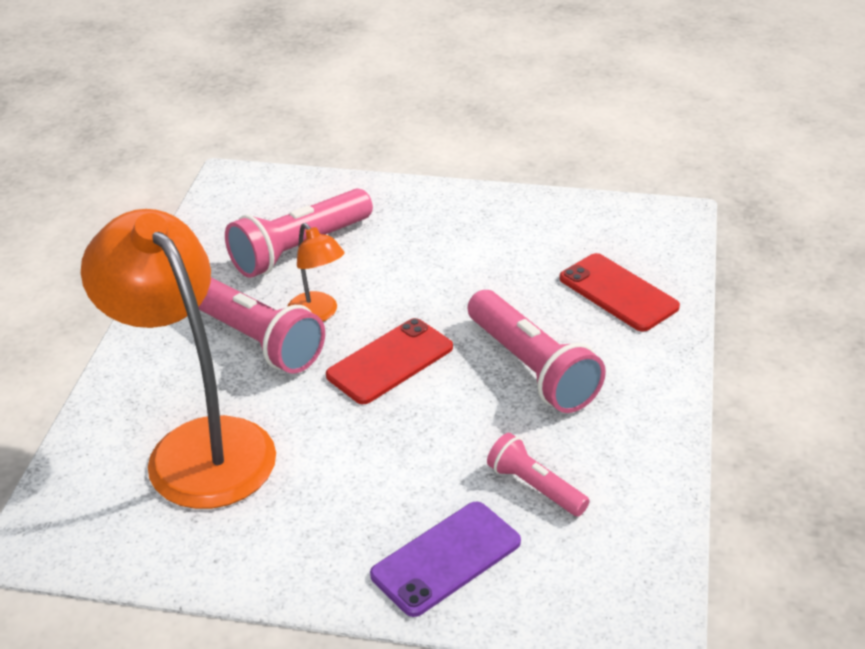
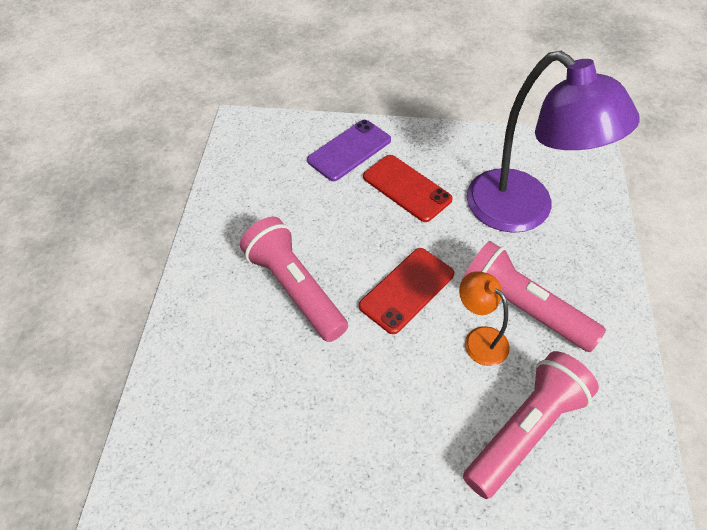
camera: 175 degrees right, 15 degrees up
(198, 446) = (523, 211): orange lamp -> purple lamp
(535, 487) = (297, 194): pink flashlight -> none
(618, 292) = (212, 380): red phone -> red phone (406, 188)

